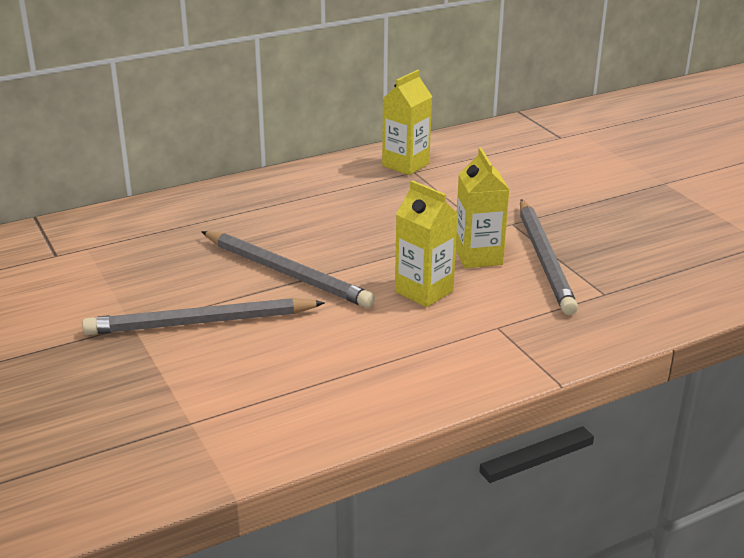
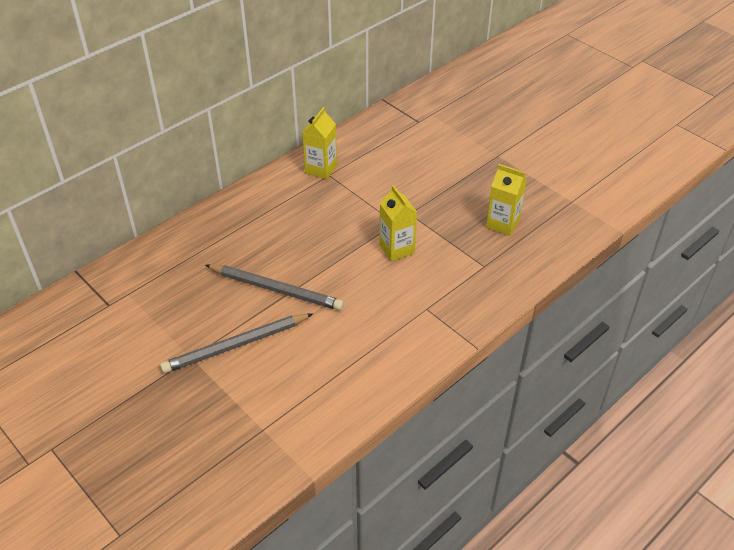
camera: 15 degrees left, 15 degrees up
(424, 291) = (371, 287): yellow carton -> yellow carton (502, 224)
(544, 259) = (439, 243): grey pencil -> none

